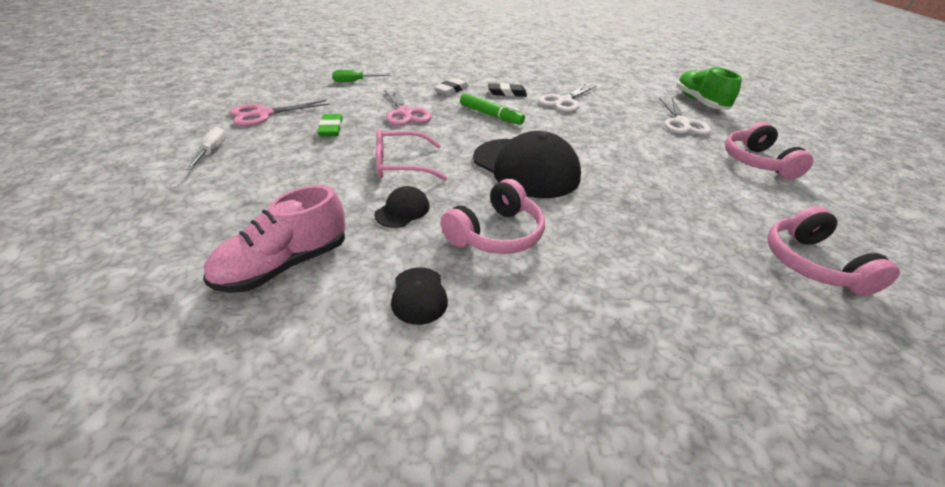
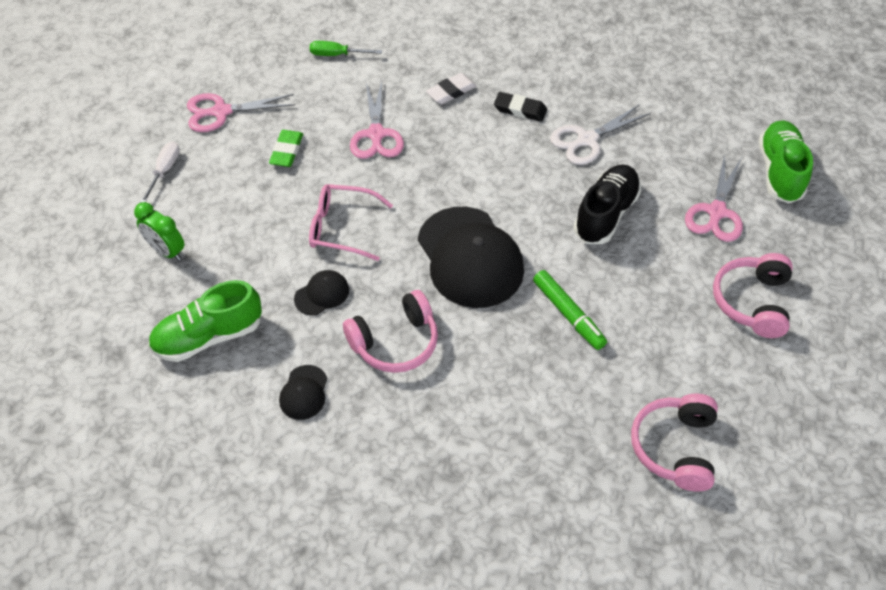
camera: 20 degrees right, 15 degrees up
(220, 203) = (166, 251): none -> green clock
(284, 265) = (209, 336): pink shoe -> green shoe
(491, 115) = (476, 155): green marker -> green marker (568, 314)
(609, 132) = (605, 214): none -> black shoe
(682, 123) = (716, 212): white scissors -> pink scissors

